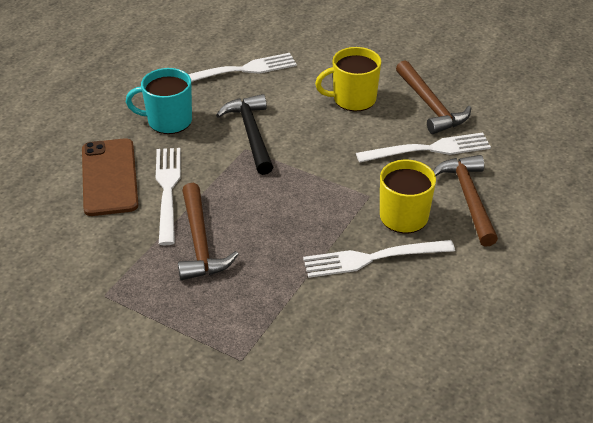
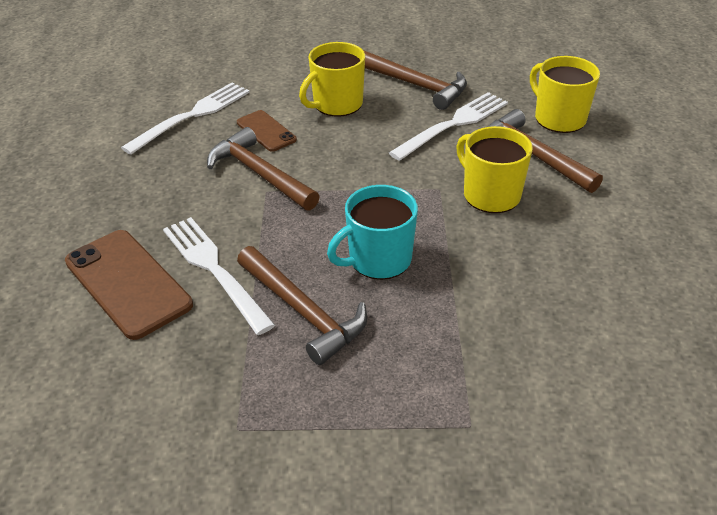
camera: 30 degrees left, 0 degrees up
(168, 121) = (151, 194): turquoise mug -> turquoise mug (378, 260)
(251, 134) = (259, 174): black hammer -> brown hammer
(283, 102) = (266, 131): none -> brown phone
(372, 258) = (501, 249): white fork -> none
(521, 177) = (559, 118): none -> yellow mug

